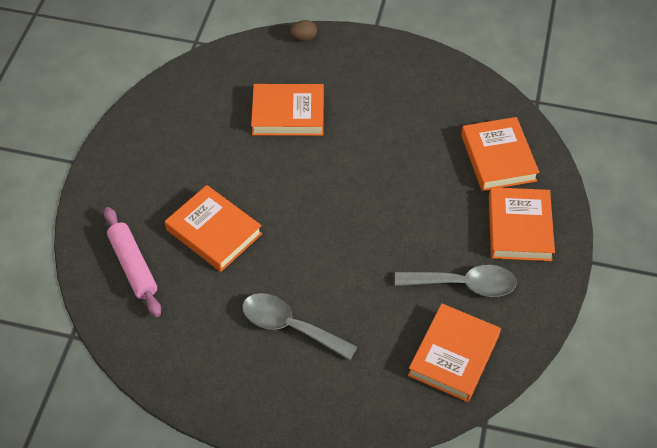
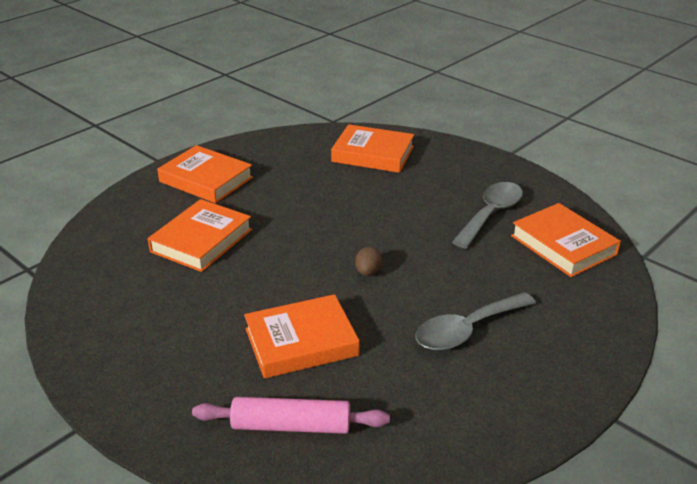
camera: 60 degrees left, 20 degrees down
(304, 38) = (121, 200): brown egg -> brown egg (368, 272)
(519, 228) = (453, 169): orange book -> orange book (206, 179)

